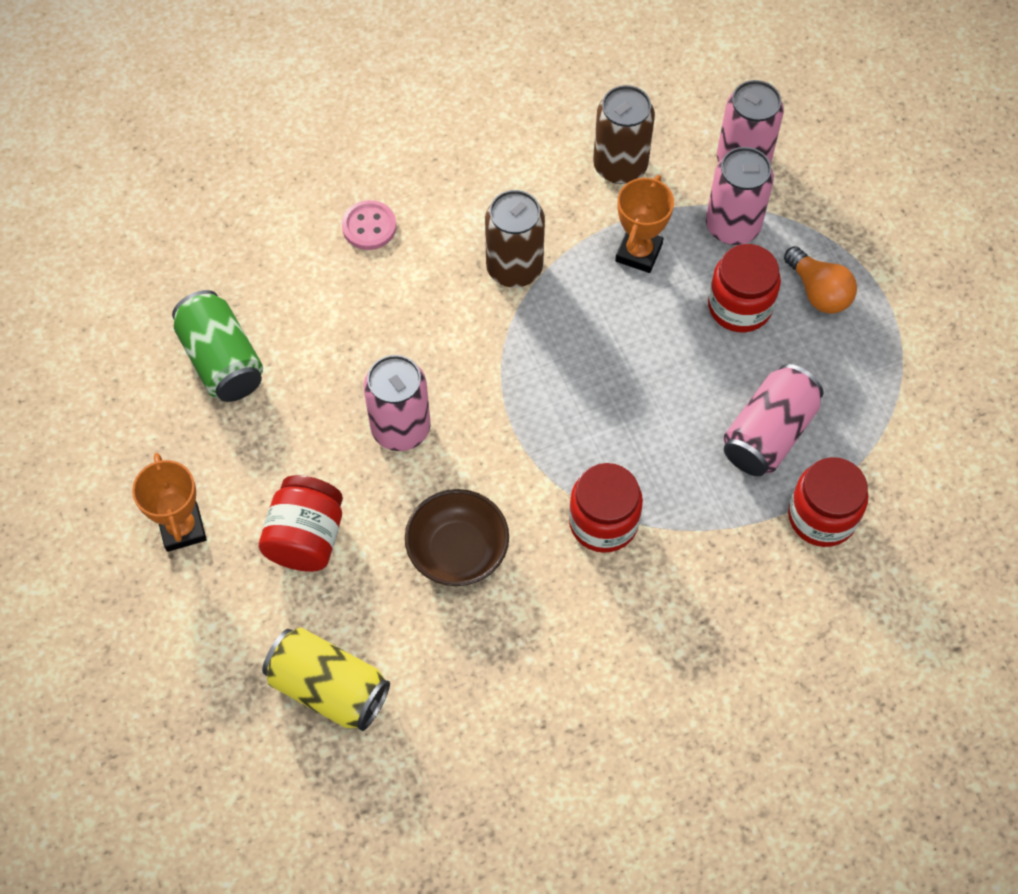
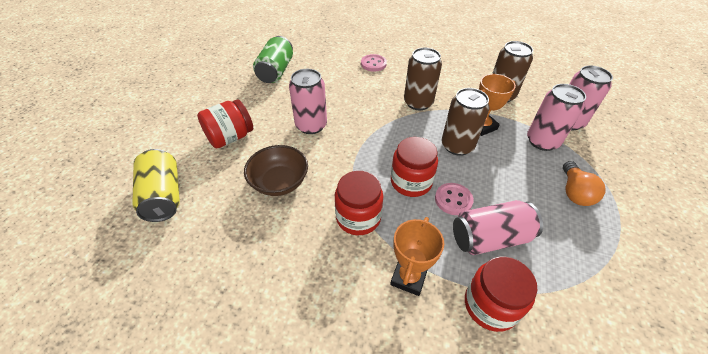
camera: 40 degrees right, 15 degrees down
(182, 528) = (196, 107): orange trophy -> orange trophy (408, 277)
(632, 315) = (457, 146): none -> brown can
(691, 410) = (453, 200): none -> pink button
(739, 306) = (520, 173): red jar -> red jar (411, 182)

